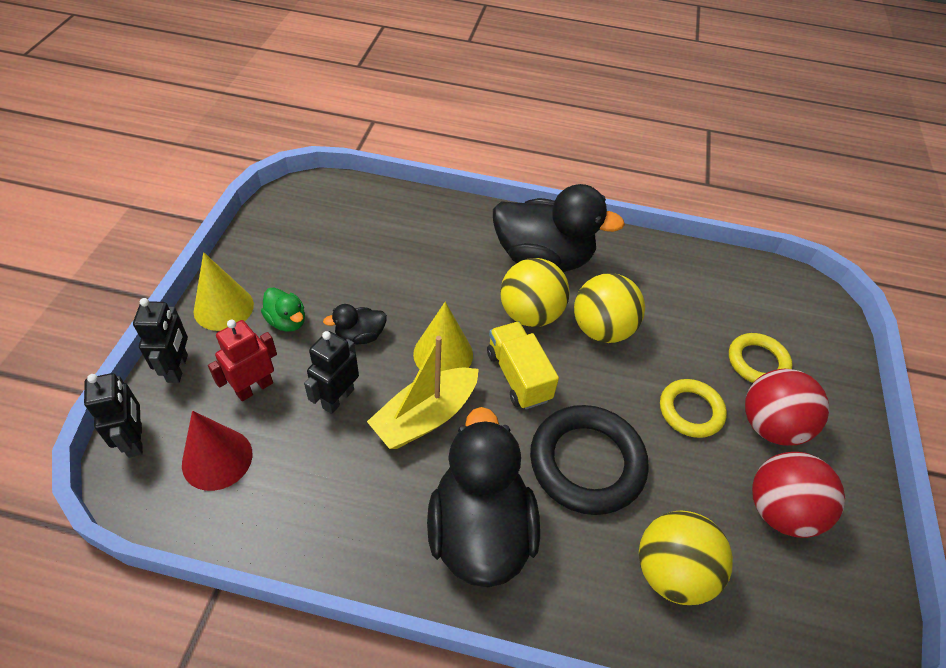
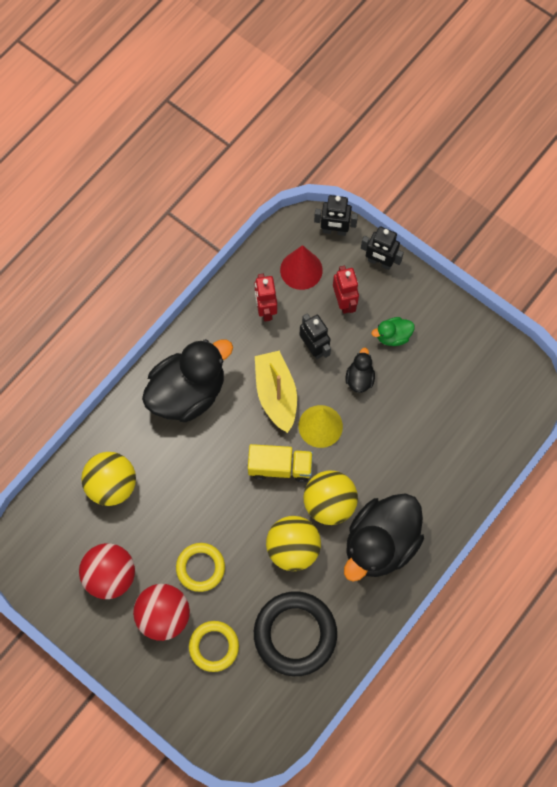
camera: 120 degrees right, 20 degrees up
(223, 307) = (422, 300): yellow cone -> none
(301, 480) = (265, 309): none -> red robot
(479, 530) = (188, 392): black duck -> black duck turned 60 degrees counterclockwise
(586, 463) = (198, 476): black ring -> black ring (295, 634)

